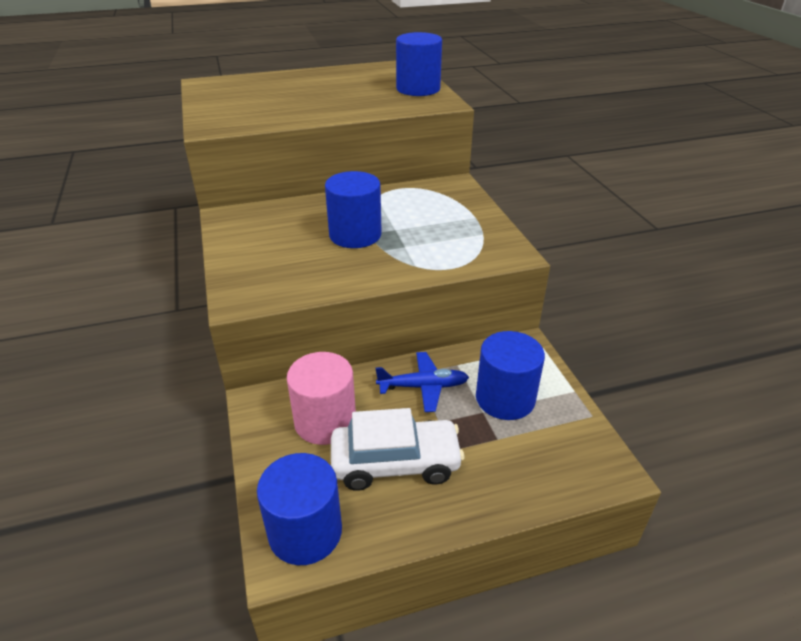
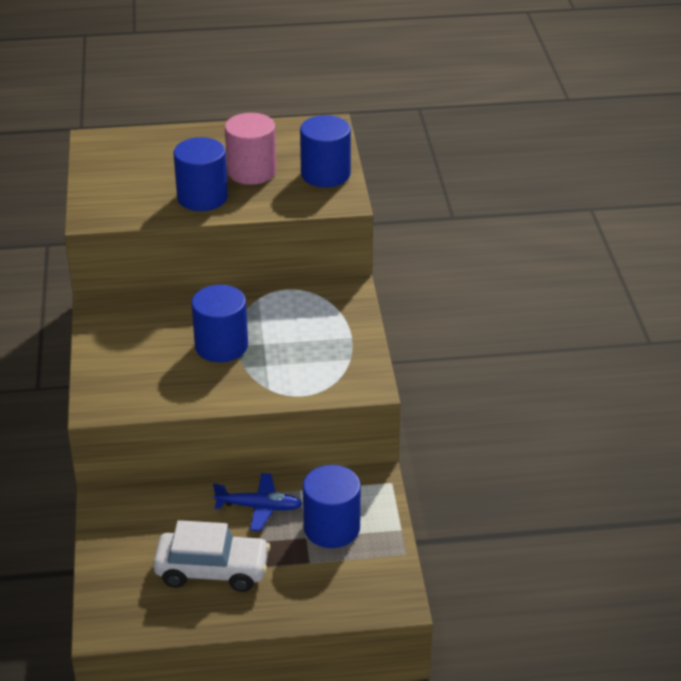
camera: 10 degrees right, 0 degrees up
(305, 532) = (124, 612): blue cylinder -> blue cylinder (202, 197)
(325, 421) = (160, 527): pink cylinder -> pink cylinder (251, 171)

